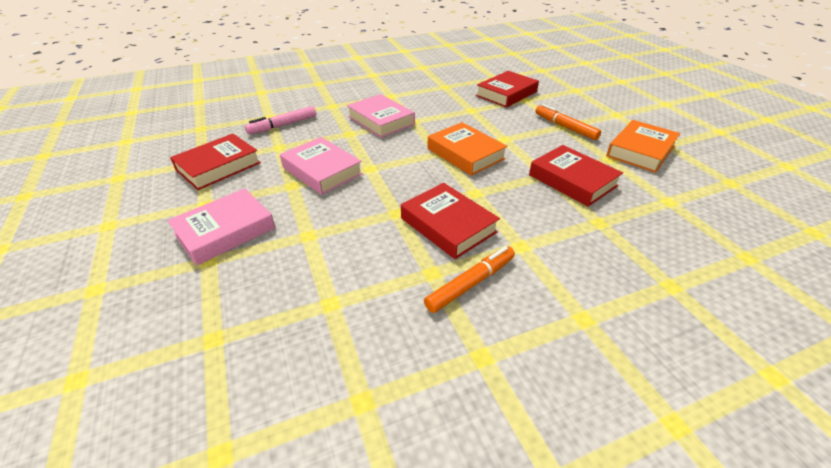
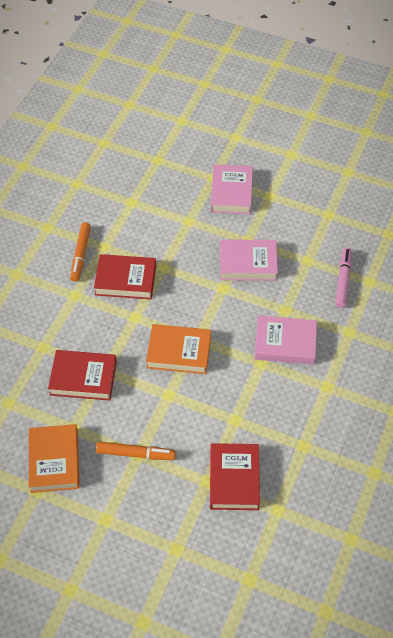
camera: 135 degrees right, 15 degrees up
(218, 166) = (312, 219): red book -> none

